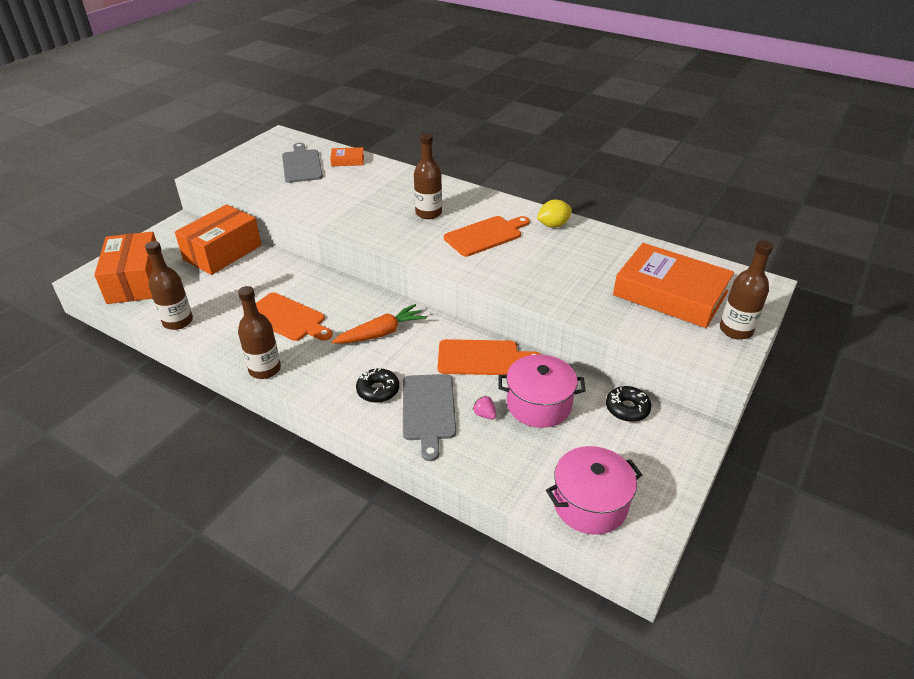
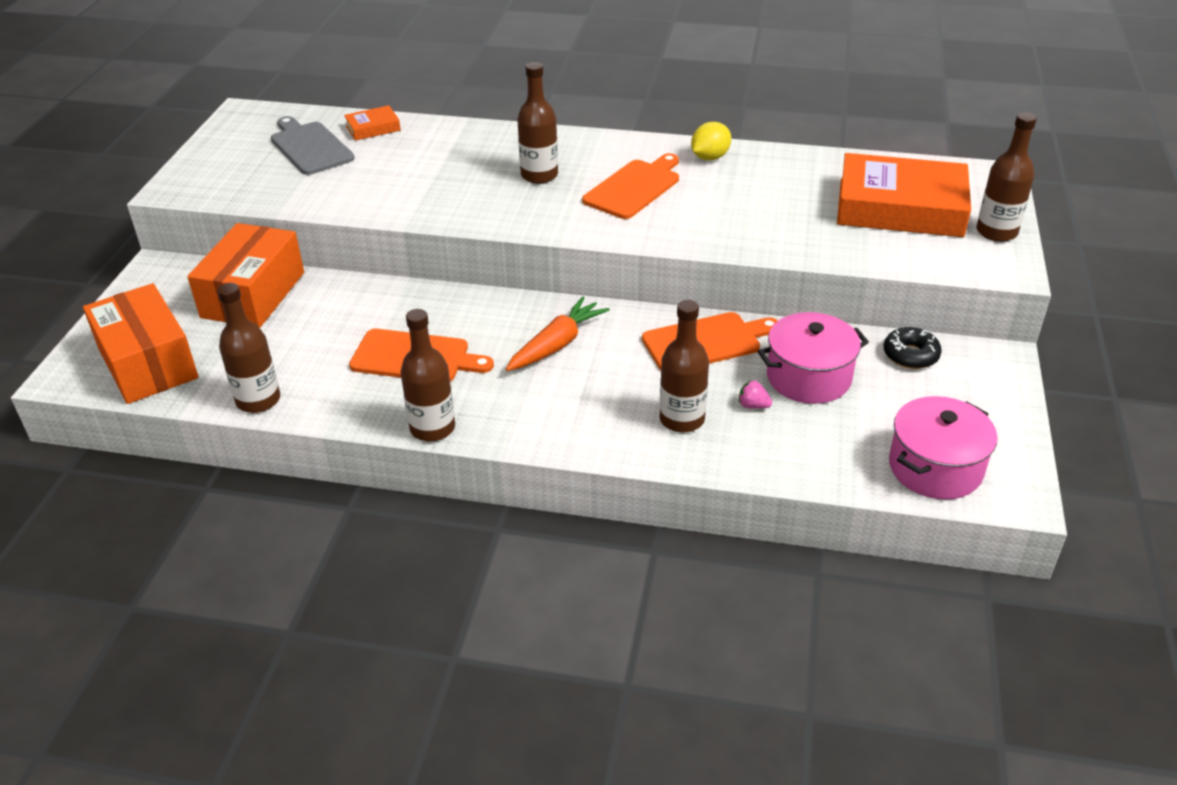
camera: 20 degrees left, 0 degrees up
(378, 390) = (602, 413): black donut -> none
(428, 410) = (682, 419): grey cutting board -> brown bottle

